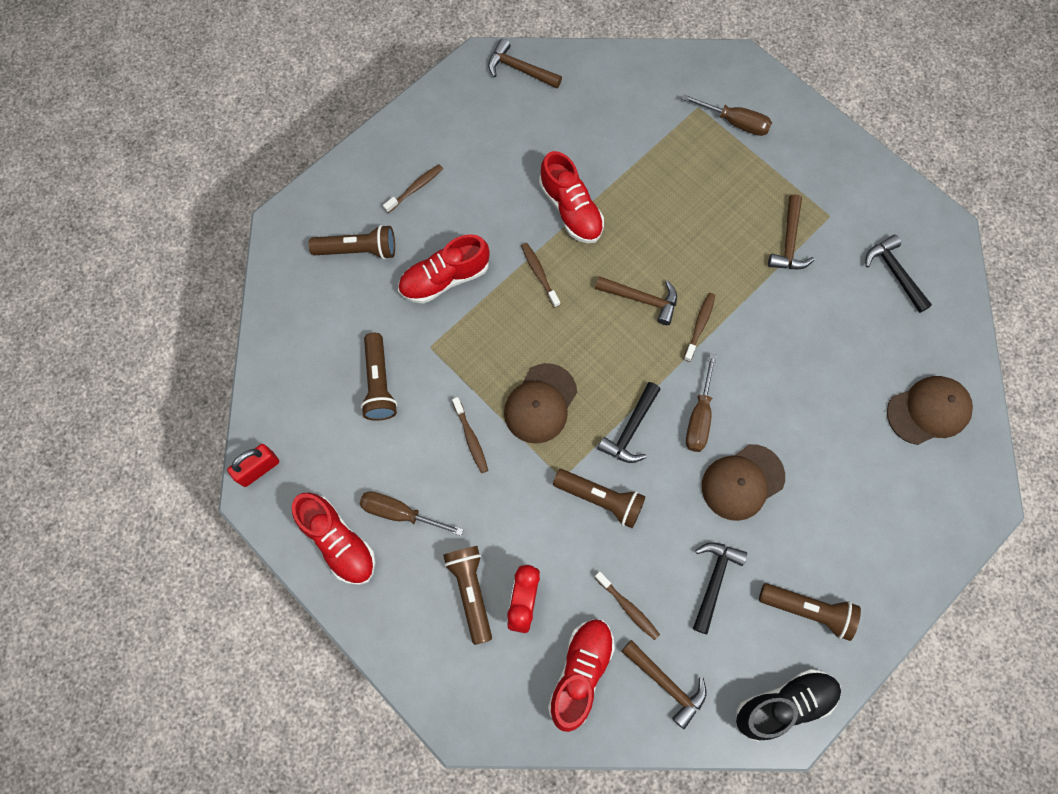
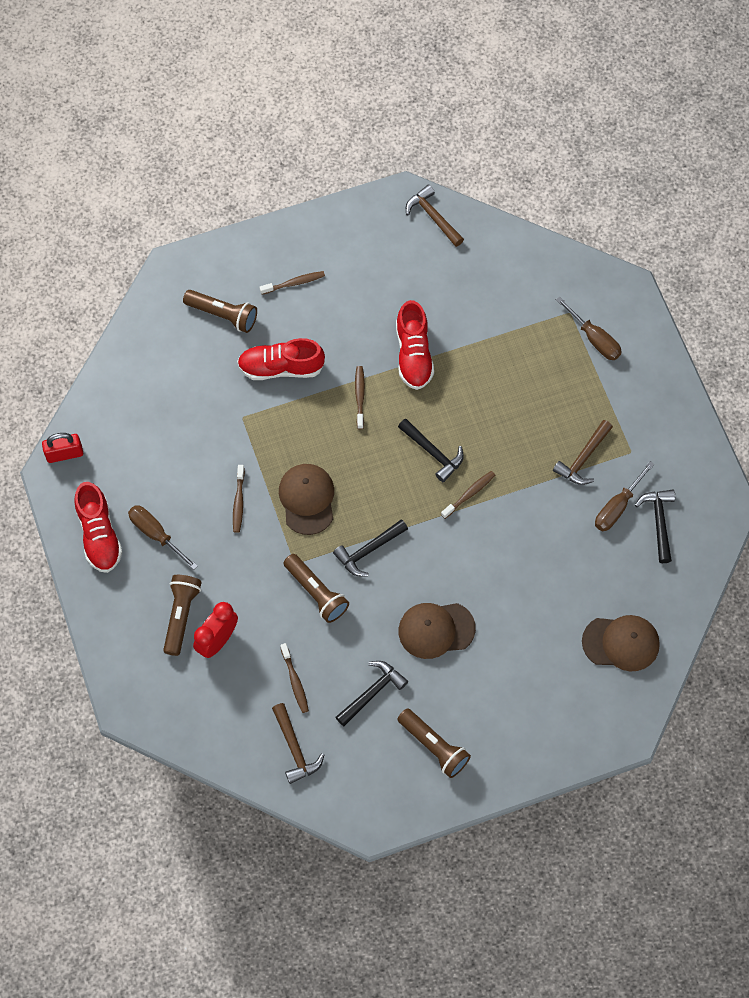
camera: 25 degrees right, 5 degrees down
(379, 383) = (188, 428): brown flashlight -> none
(540, 403) = (307, 499): brown cap -> brown cap turned 120 degrees clockwise
(580, 672) = (234, 711): red shoe -> none
(642, 299) = (433, 453): brown hammer -> black hammer
(699, 416) = (429, 565): brown screwdriver -> brown screwdriver (617, 506)
(784, 704) = (377, 804): black shoe -> none

